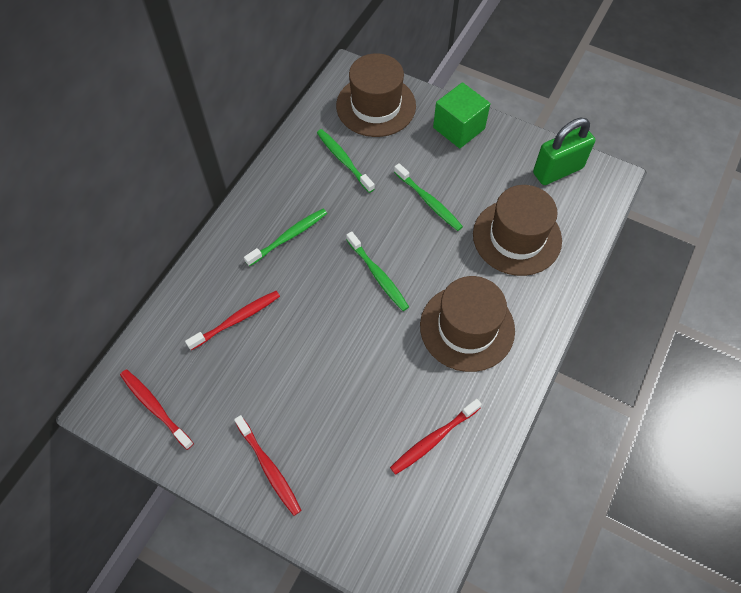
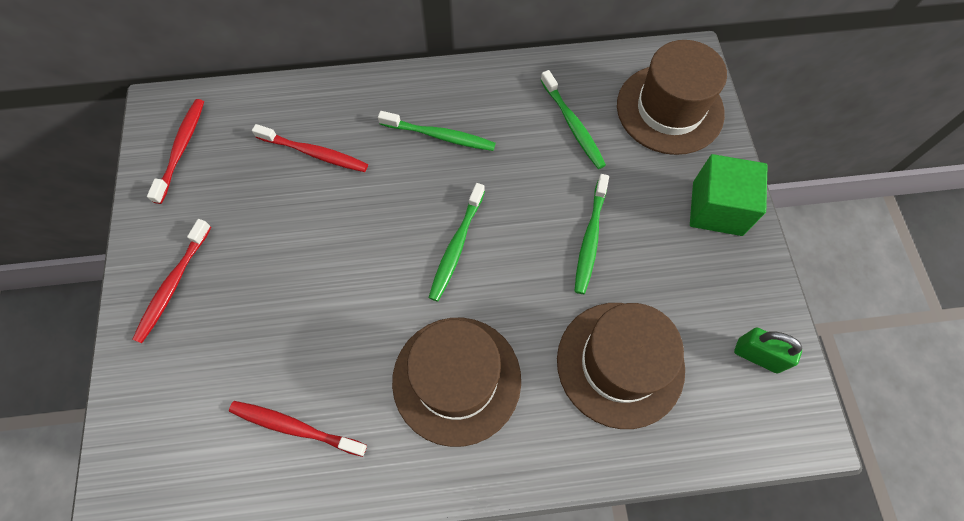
camera: 55 degrees right, 5 degrees up
(344, 160) = (572, 125): green toothbrush -> green toothbrush turned 135 degrees clockwise
(557, 170) = (757, 355): green padlock -> green padlock, size x0.62

